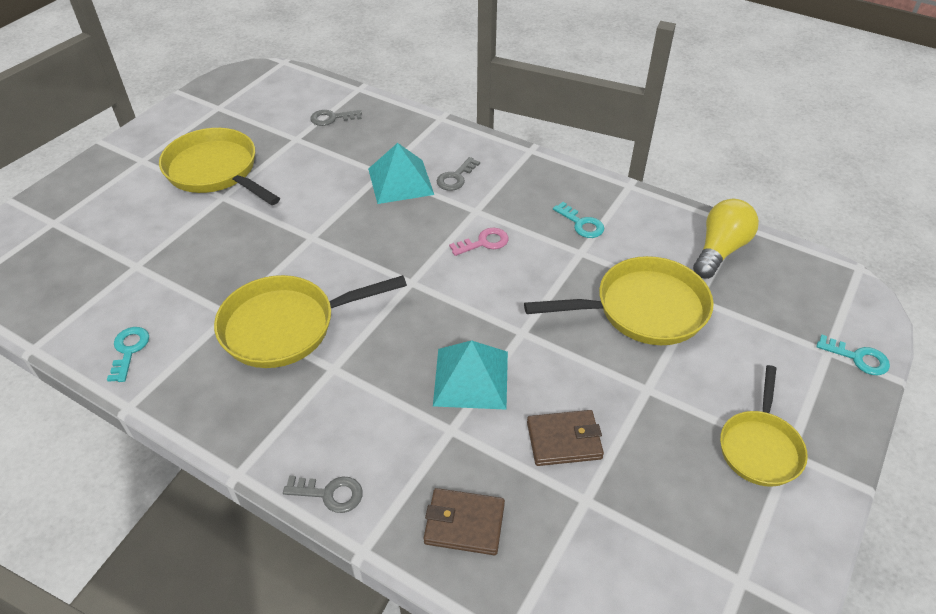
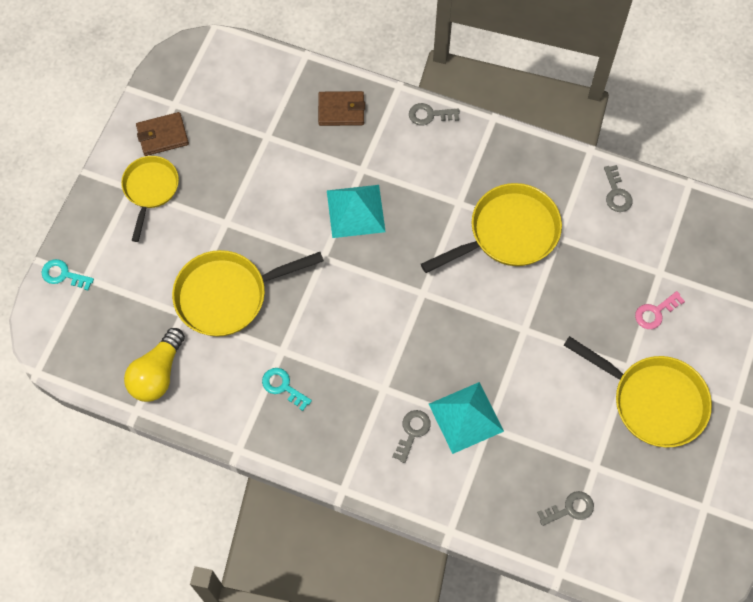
camera: 170 degrees right, 20 degrees up
(129, 350) = (616, 193): turquoise key -> grey key
(484, 242) = (369, 348): pink key -> pink key (655, 312)
(564, 440) = (284, 173): brown wallet -> brown wallet (162, 136)

